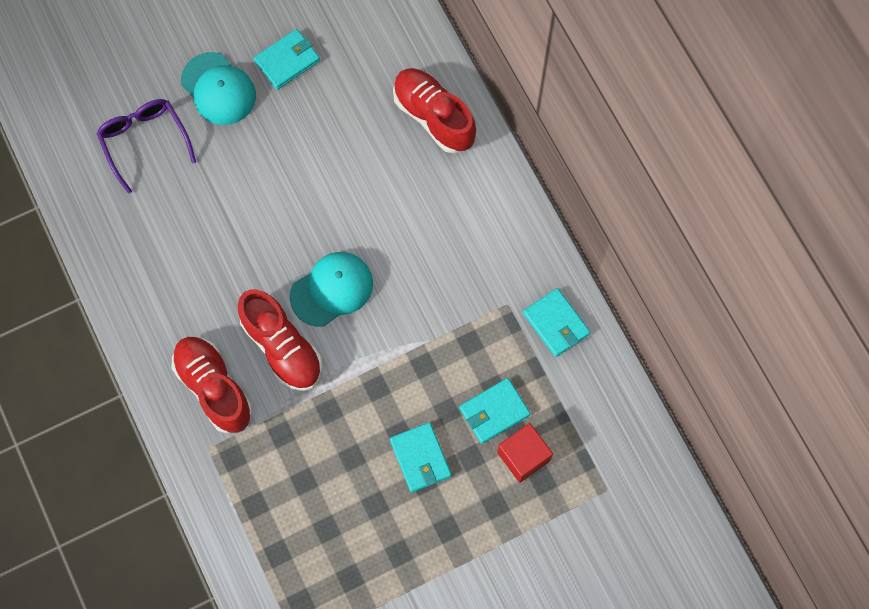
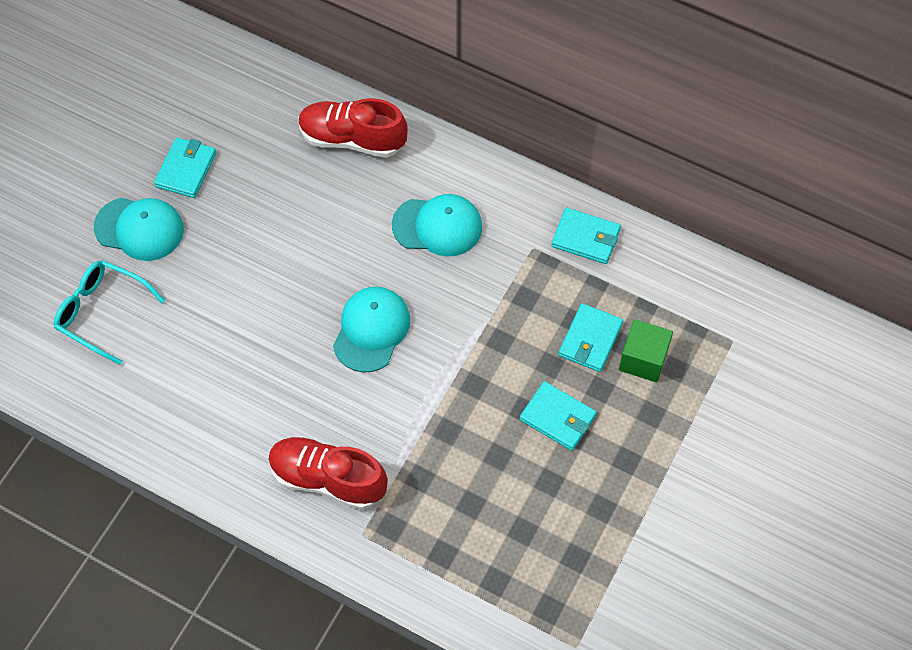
camera: 35 degrees left, 10 degrees down
(144, 141) = (102, 313): purple glasses -> turquoise glasses
(282, 347) = (364, 405): red shoe -> none
(446, 236) = (437, 226): none -> turquoise cap
(523, 456) = (643, 359): red cube -> green cube

